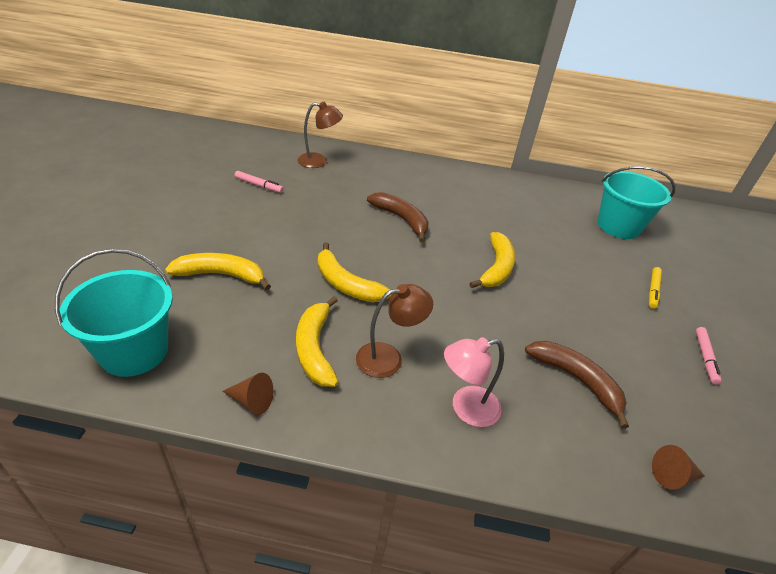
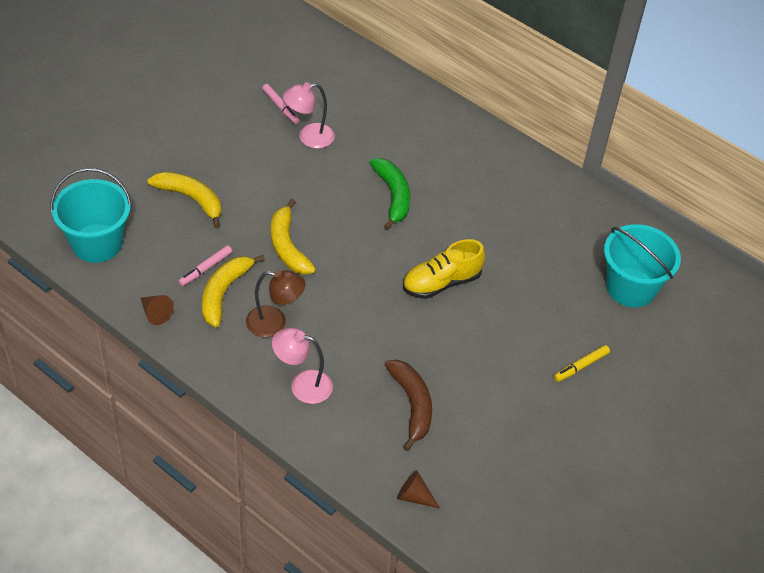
camera: 30 degrees right, 10 degrees up
(299, 199) = (309, 137): none -> pink lamp
(319, 161) = (363, 92): brown lamp -> none
(401, 219) = (393, 196): brown banana -> green banana
(496, 268) = (441, 283): yellow banana -> yellow shoe
(705, 358) = (554, 440): pink marker -> pink marker (206, 268)

